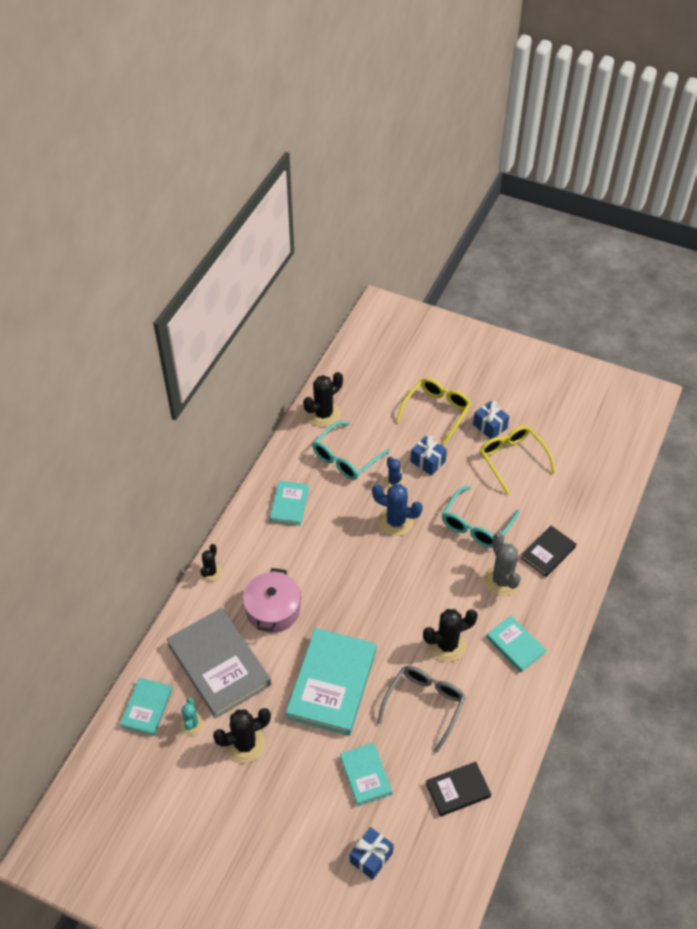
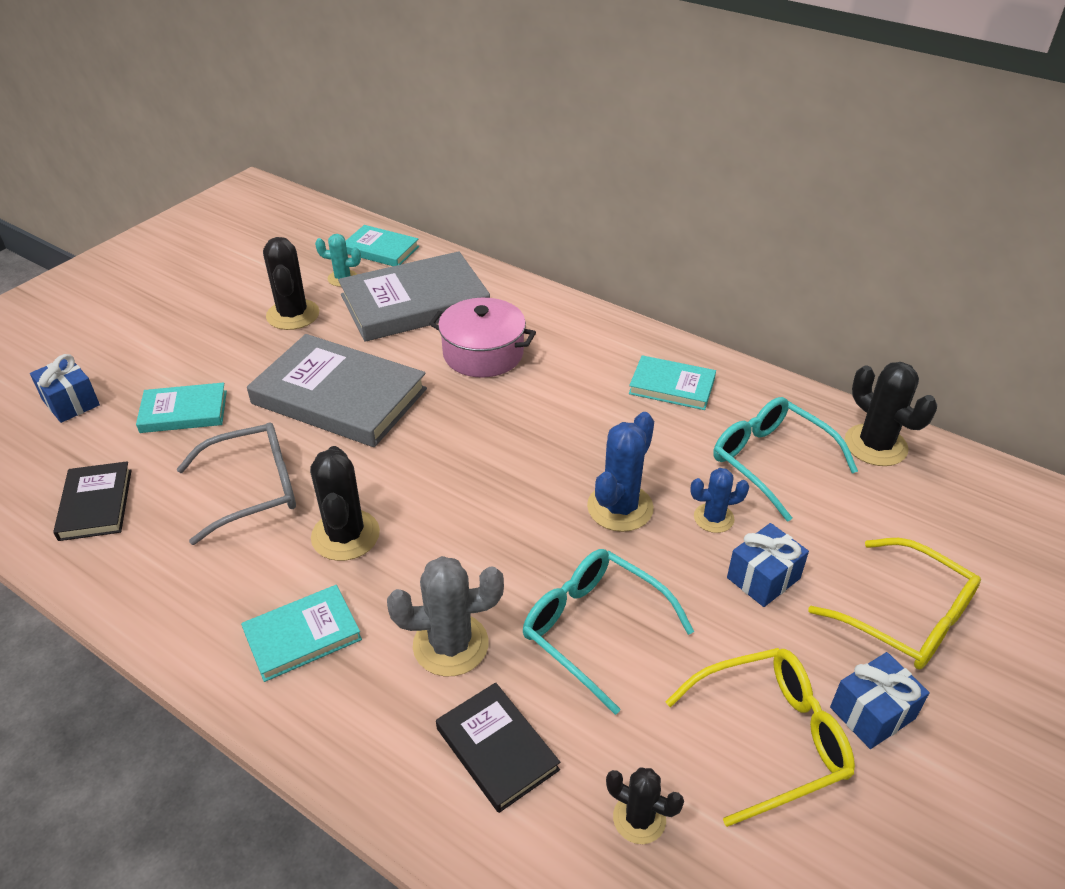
camera: 100 degrees right, 10 degrees down
(210, 572) = (562, 305): black cactus -> black cactus (639, 818)
(332, 683) = (339, 396): turquoise book -> grey book
(424, 705) = (253, 489): grey glasses -> grey glasses turned 60 degrees counterclockwise

